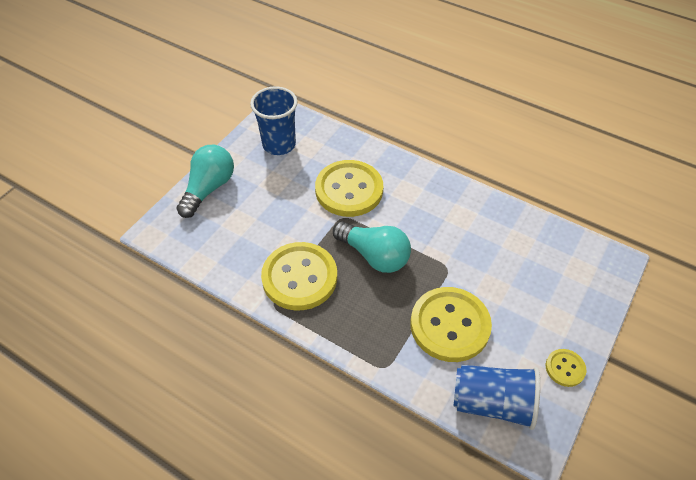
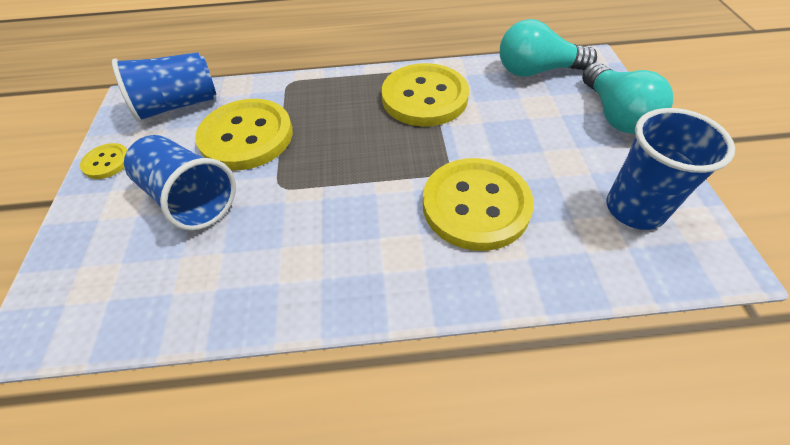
camera: 145 degrees right, 0 degrees up
(374, 255) = (373, 153): turquoise light bulb -> turquoise light bulb (537, 71)
(509, 294) = (190, 198): none -> blue cup

